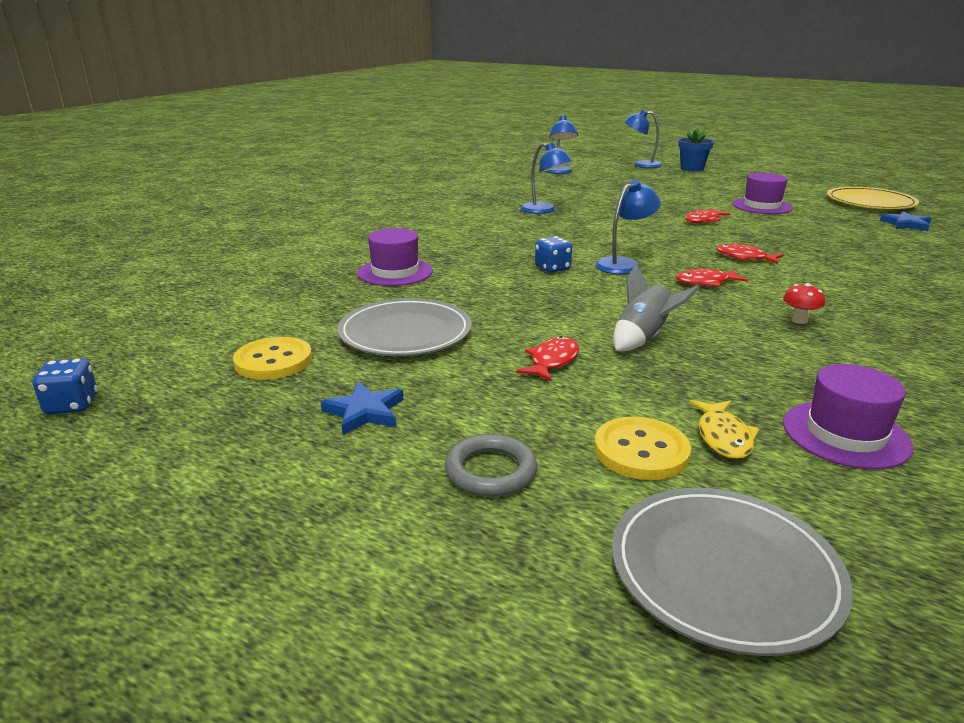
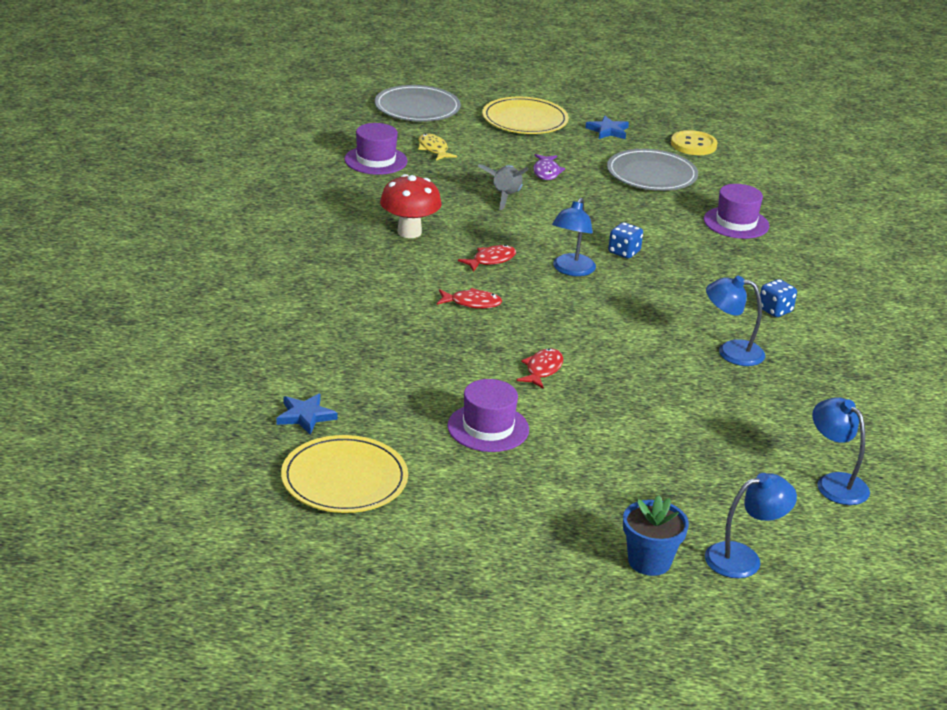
camera: 150 degrees right, 5 degrees up
(72, 405) = (741, 110): blue dice -> blue dice (775, 310)
(490, 471) = (525, 120): grey ring -> yellow plate
(552, 361) = (546, 172): red fish -> purple fish
(641, 451) = (468, 137): yellow button -> none
(799, 320) = (409, 232): red mushroom -> red mushroom, size x2.04

